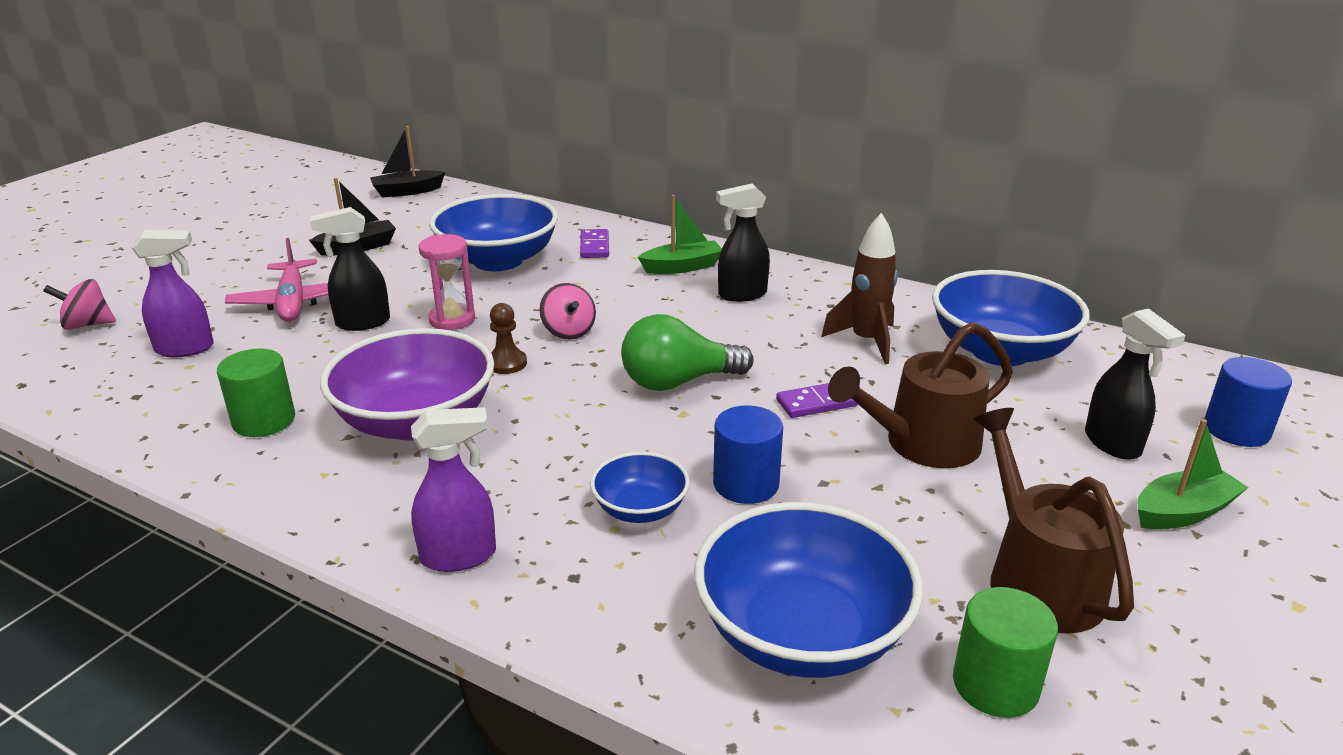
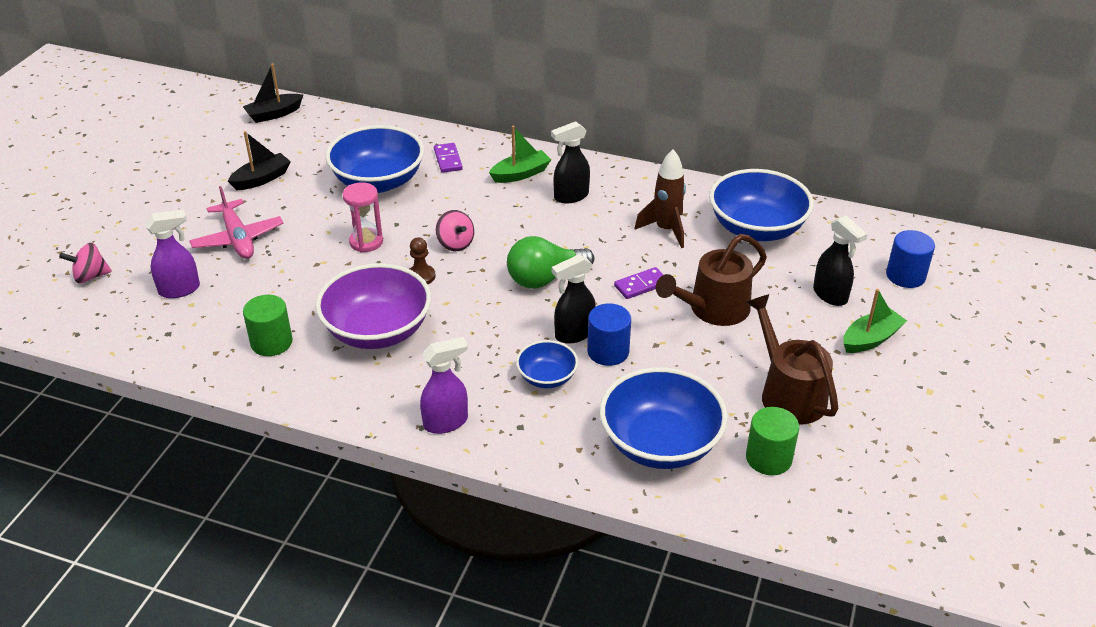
camera: 10 degrees left, 10 degrees up
(362, 323) = (300, 252): black spray bottle -> black spray bottle (574, 334)

